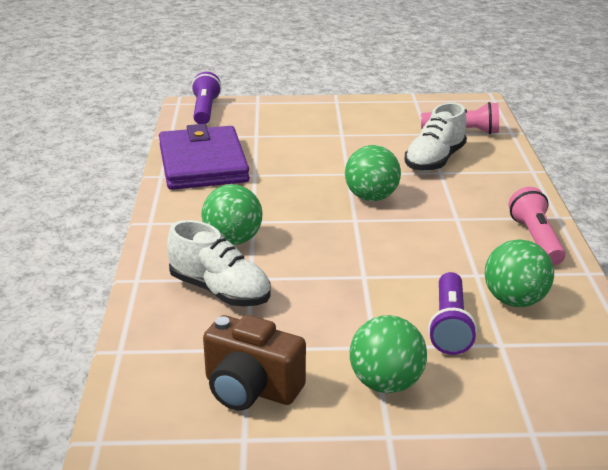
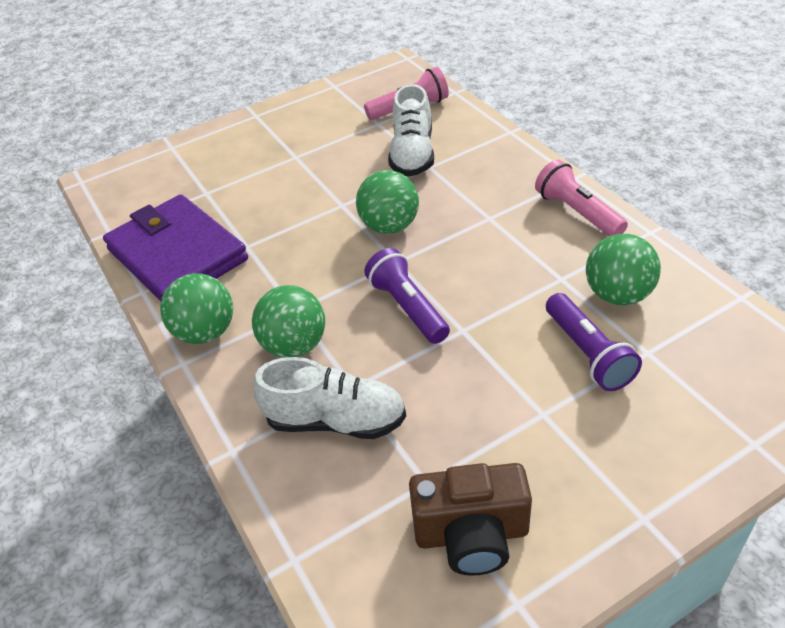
camera: 25 degrees left, 15 degrees up
(205, 110) = (121, 180): purple flashlight -> purple flashlight (408, 308)
(386, 384) = (590, 455): green ball -> green ball (206, 332)

